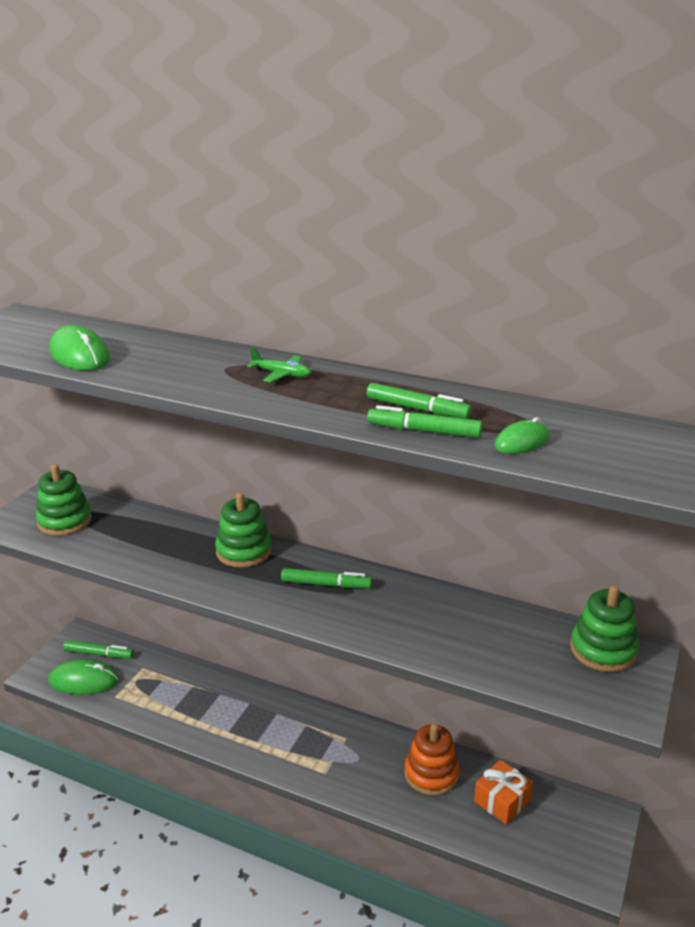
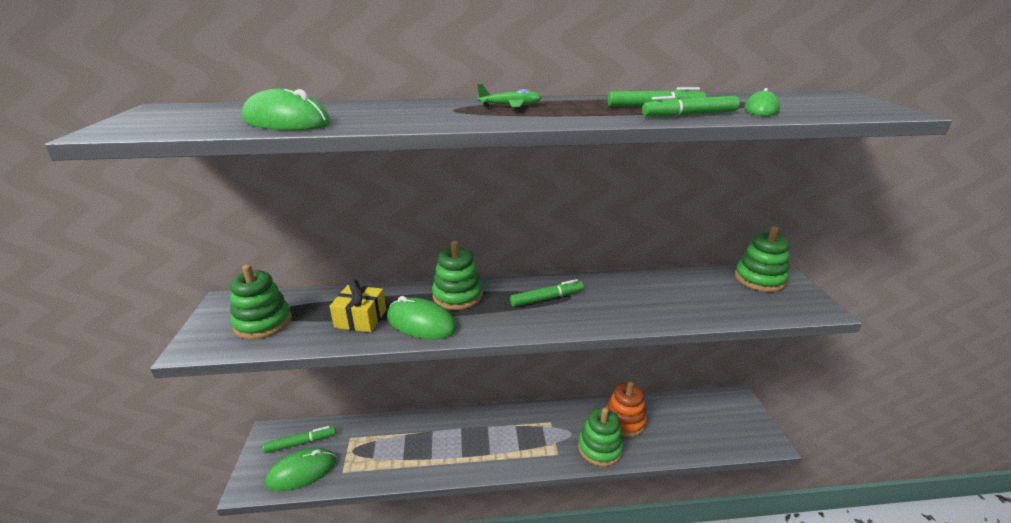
camera: 30 degrees left, 0 degrees up
(140, 545) = (360, 319): none -> yellow gift
(186, 567) = (421, 323): none -> green mouse
(375, 788) = (600, 448): none -> green stacking toy
(502, 801) = (679, 418): orange gift -> none

